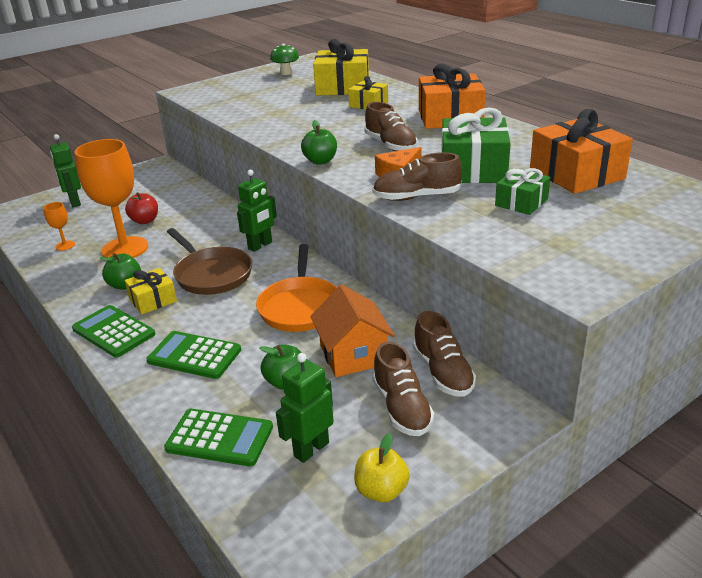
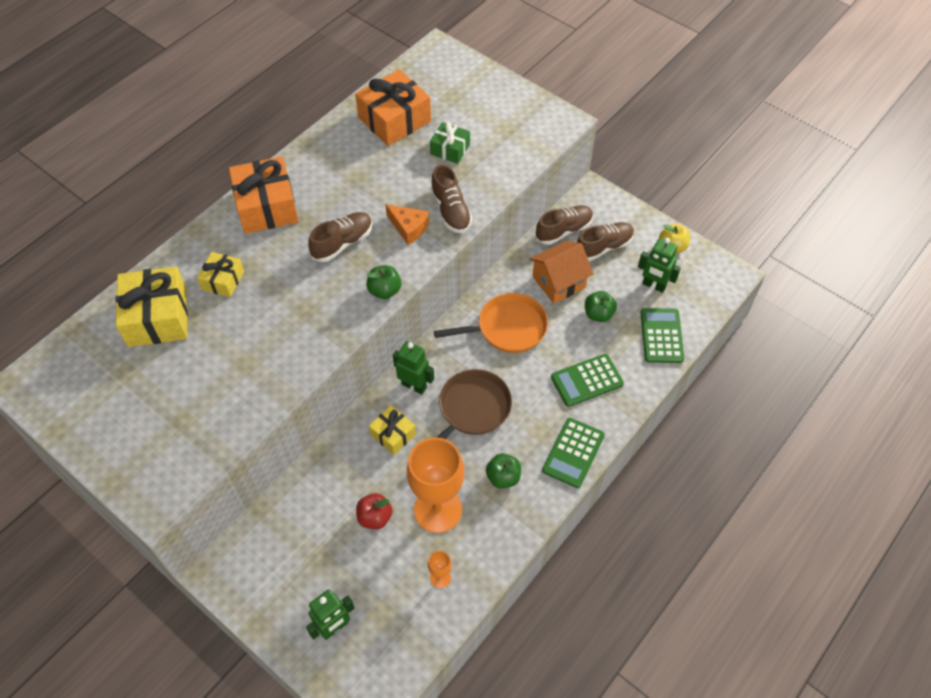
camera: 105 degrees left, 25 degrees up
(153, 300) = (522, 442): yellow gift -> yellow gift (393, 434)
(194, 356) = (587, 381): green calculator -> green calculator turned 60 degrees clockwise
(286, 73) = (86, 396): green mushroom -> none
(473, 169) = (391, 180): green gift -> none

